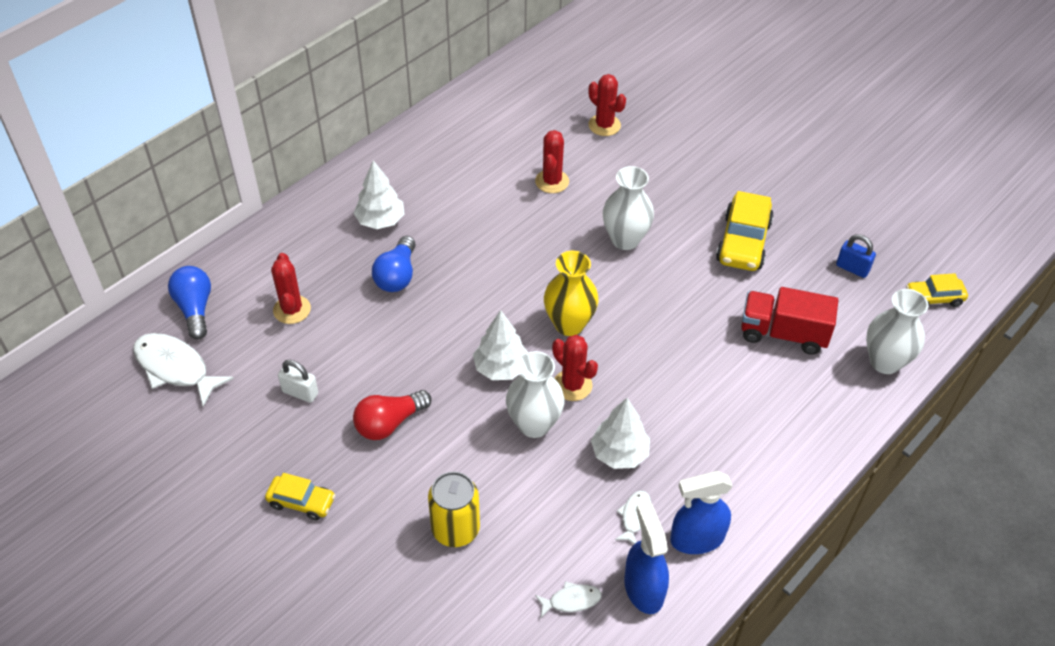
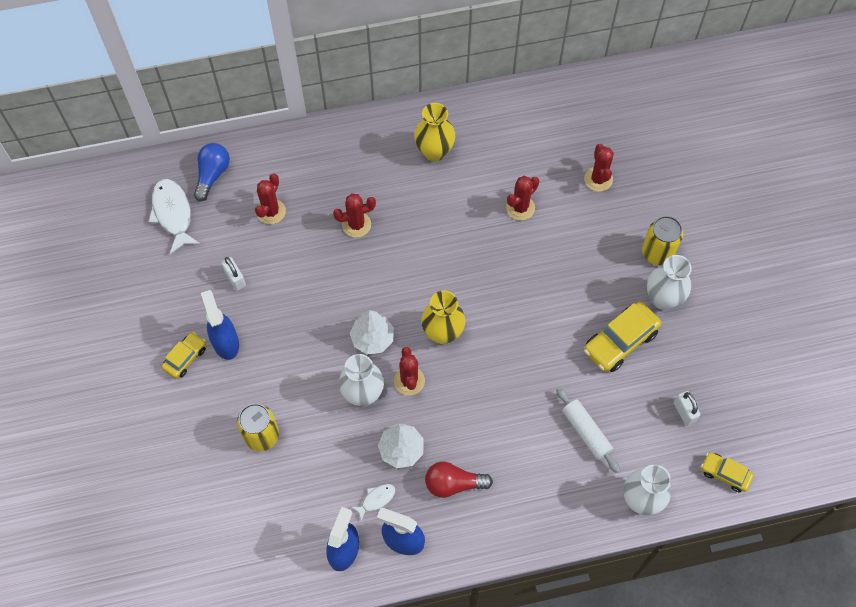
camera: 35 degrees right, 15 degrees up
(301, 502) = (185, 358): yellow car -> yellow car turned 105 degrees counterclockwise
(338, 460) = (225, 342): none -> blue spray bottle
(380, 221) = (376, 172): white tree -> none
(389, 423) = (274, 335): red light bulb -> red light bulb (453, 484)
(397, 275) = (356, 225): blue light bulb -> red cactus
(426, 176) = (434, 151): none -> yellow vase
(571, 600) = (295, 528): white fish -> none
(625, 239) = (535, 288): white vase -> white vase (663, 298)
(710, 156) = (657, 252): none -> yellow can
(783, 334) = (586, 432): red truck -> white rolling pin
(852, 268) = (684, 412): blue padlock -> white padlock

